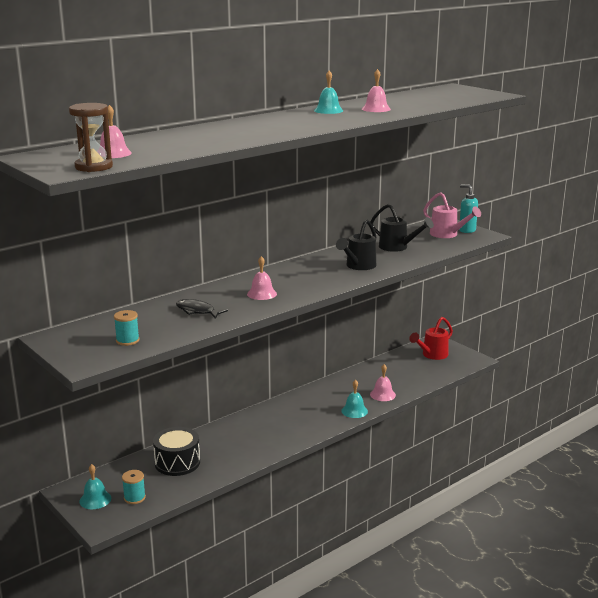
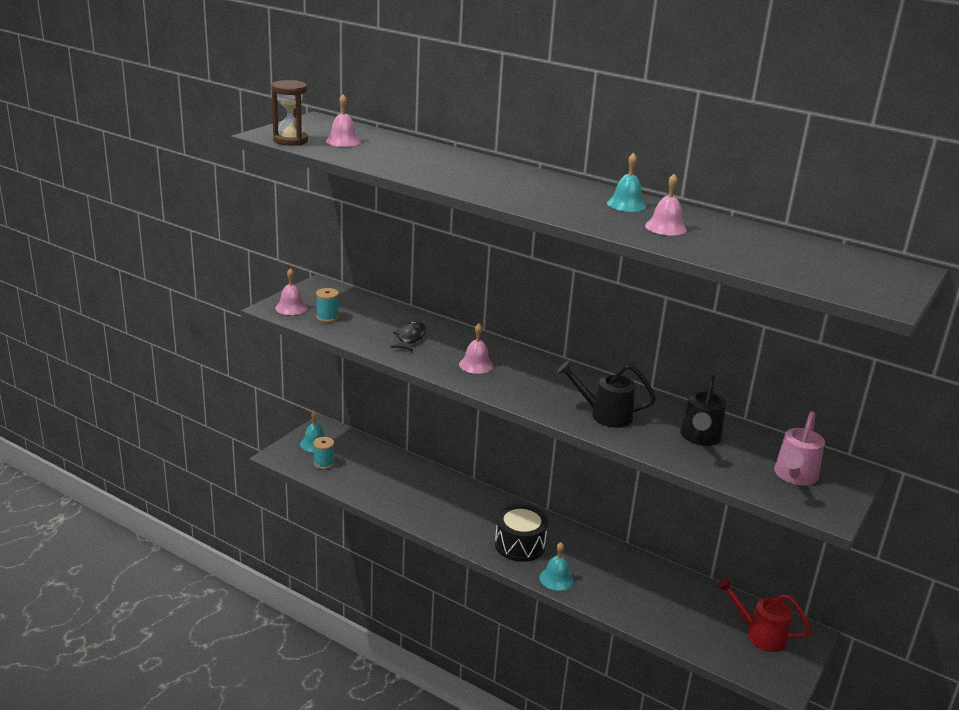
camera: 70 degrees right, 5 degrees up
(177, 462) = (390, 474): black drum -> black drum (519, 545)
(382, 394) = (612, 598): pink bell -> pink bell (291, 307)
(467, 230) = (833, 493): turquoise soap dispenser -> none

